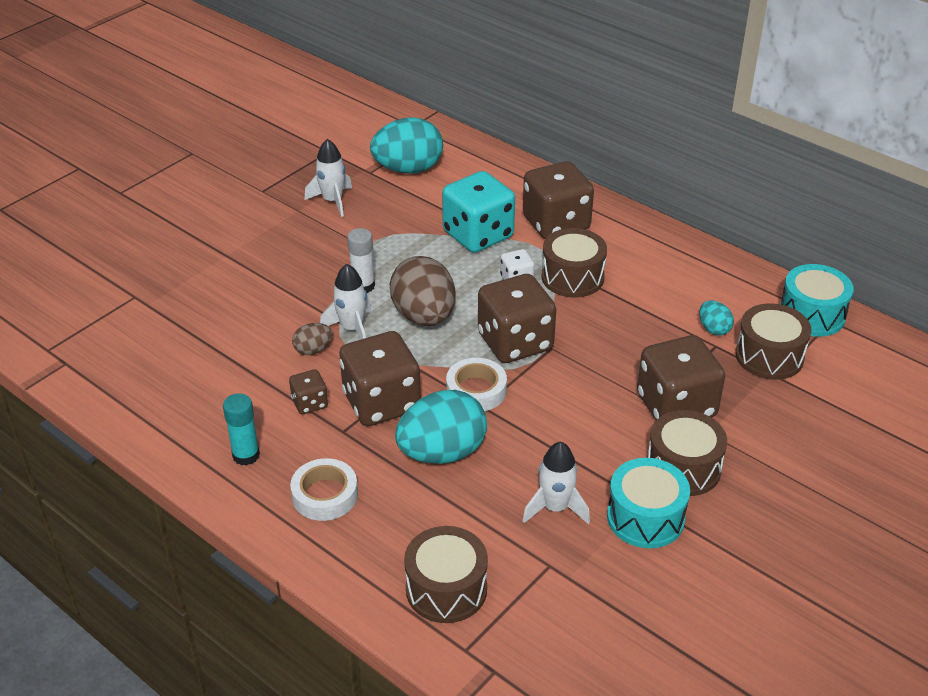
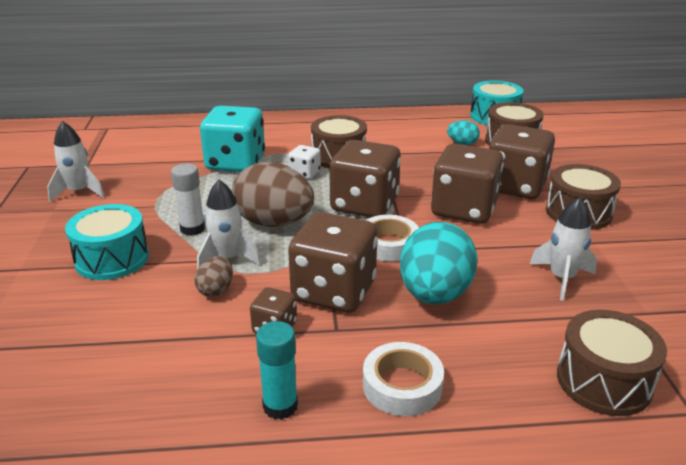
camera: 45 degrees left, 10 degrees down
(408, 169) = (119, 151): turquoise egg -> none
(556, 223) = (280, 137): brown dice -> brown dice (464, 209)
(645, 518) = (613, 249): turquoise drum -> turquoise drum (112, 259)

